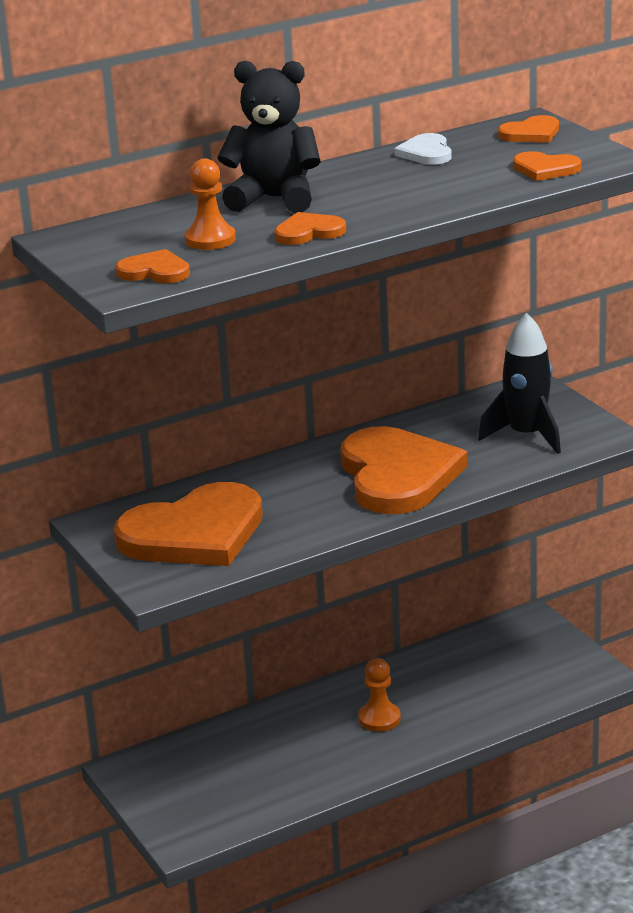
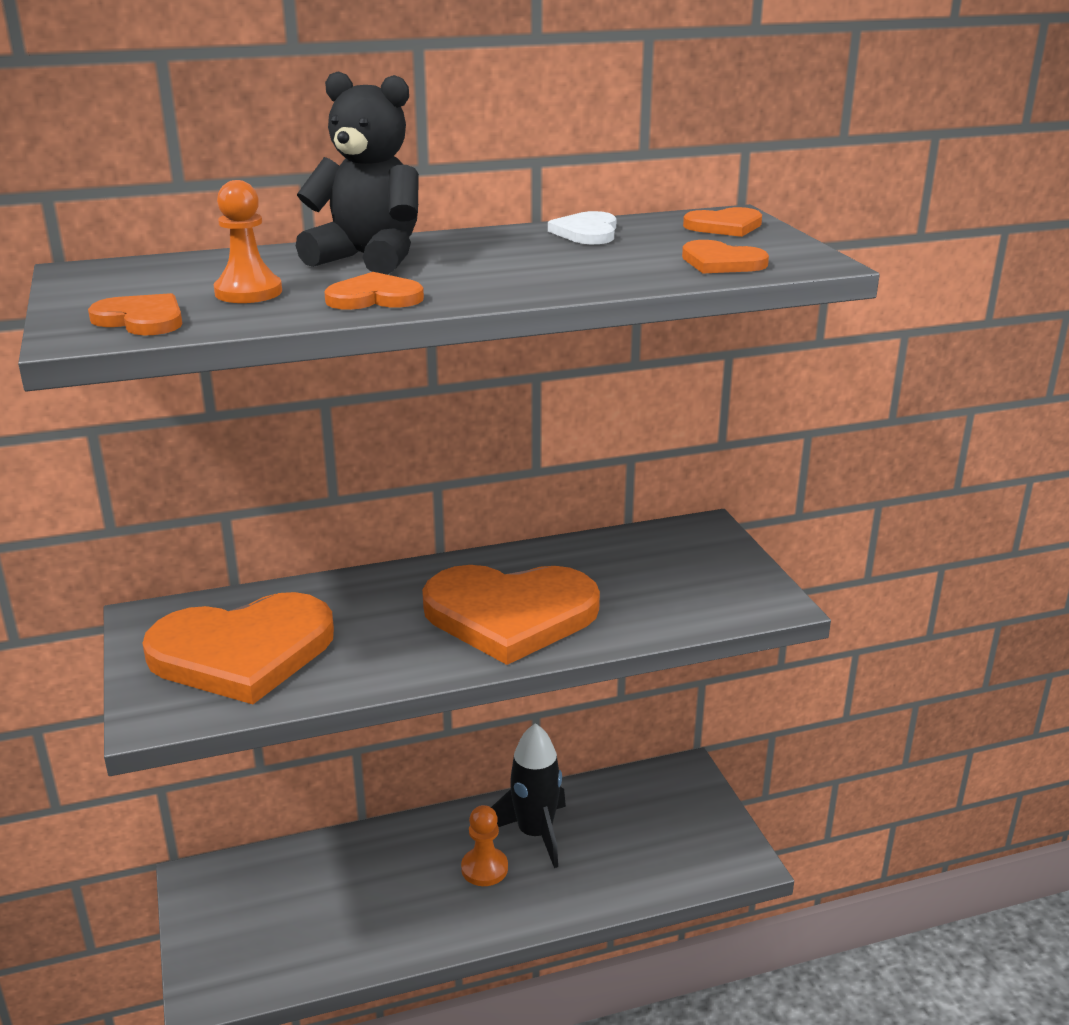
camera: 10 degrees right, 0 degrees up
(397, 475) = (510, 615): orange heart -> orange heart turned 90 degrees clockwise
(526, 435) = (679, 587): black rocket -> black rocket (535, 833)

